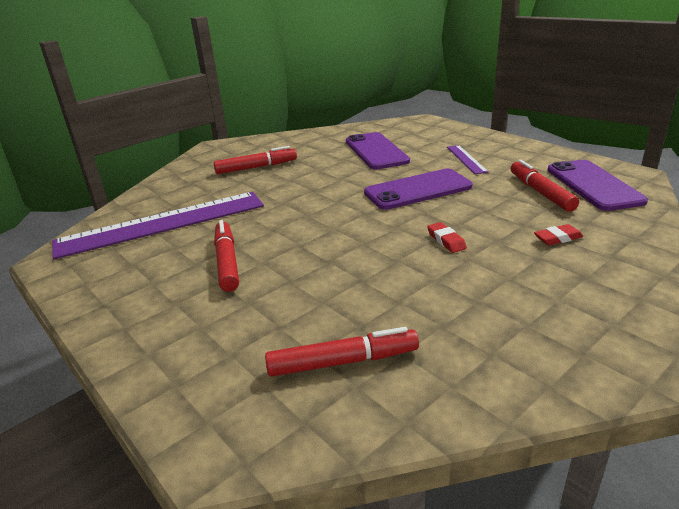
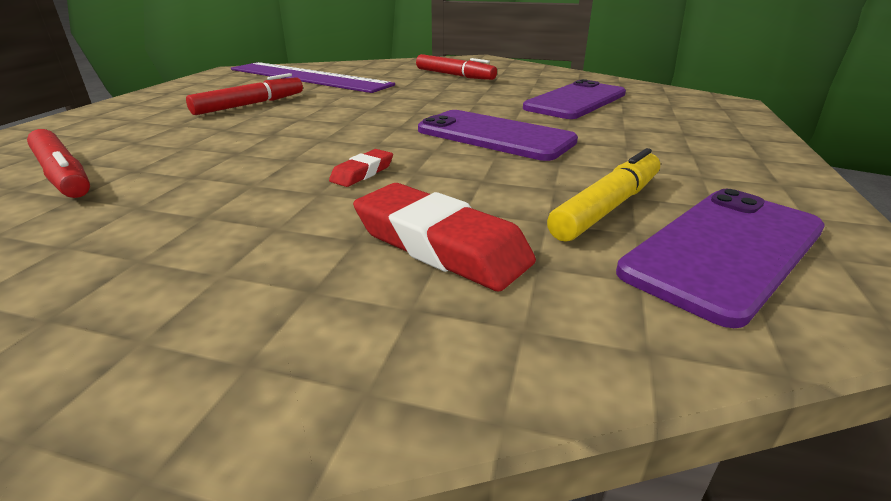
camera: 55 degrees right, 0 degrees up
(466, 159) = (643, 142): purple ruler -> none
(540, 192) = (607, 207): red marker -> yellow marker
(557, 238) = (441, 245): red eraser -> red eraser, size x1.96

